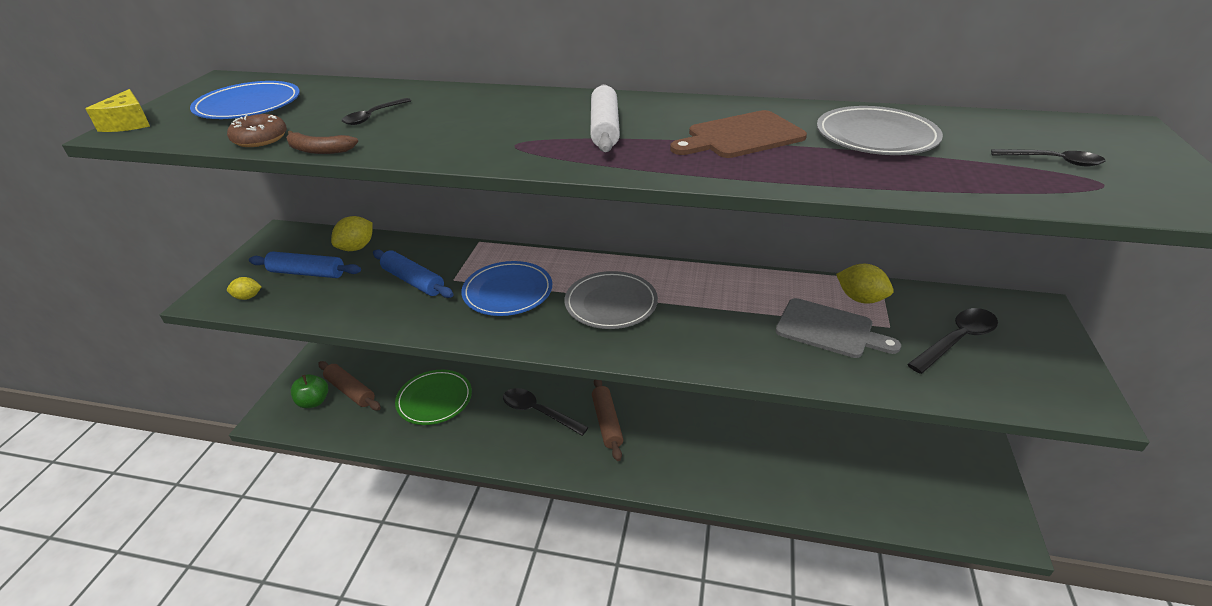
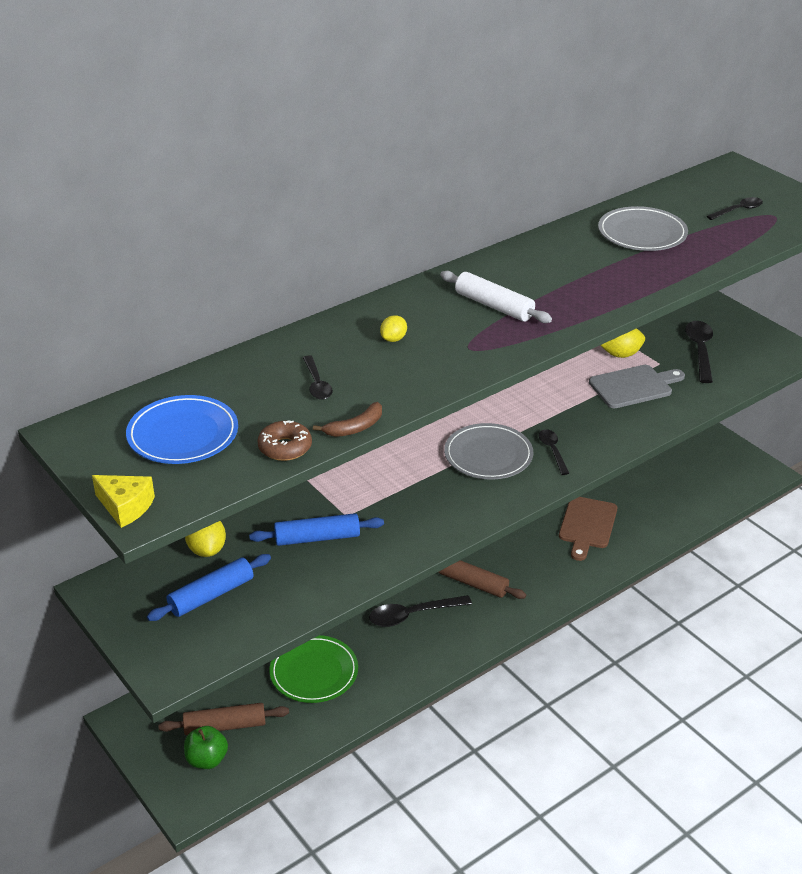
camera: 50 degrees left, 0 degrees up
(248, 297) = (204, 646): yellow lemon -> yellow lemon (393, 339)
(507, 292) = (405, 496): blue plate -> none
(664, 332) = (552, 451): none -> black spoon
(740, 136) = (578, 270): brown cutting board -> brown cutting board (587, 525)

